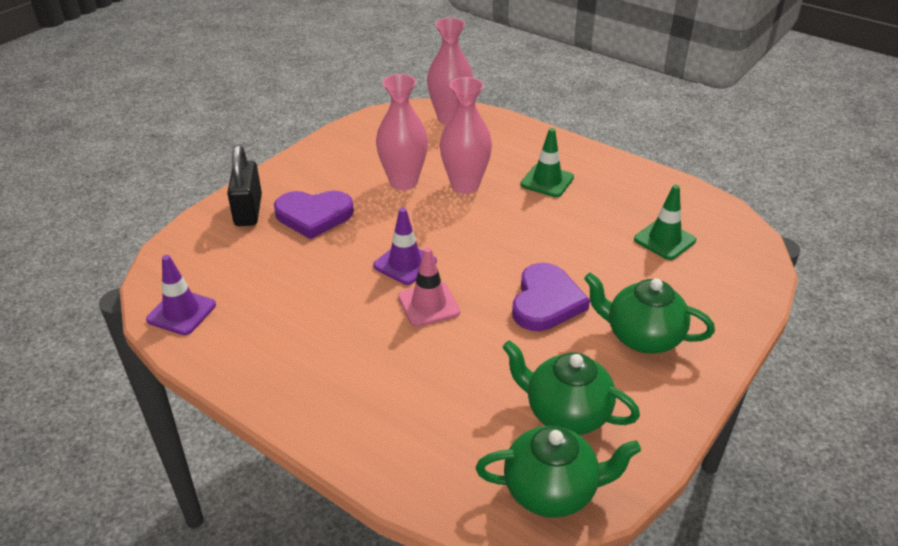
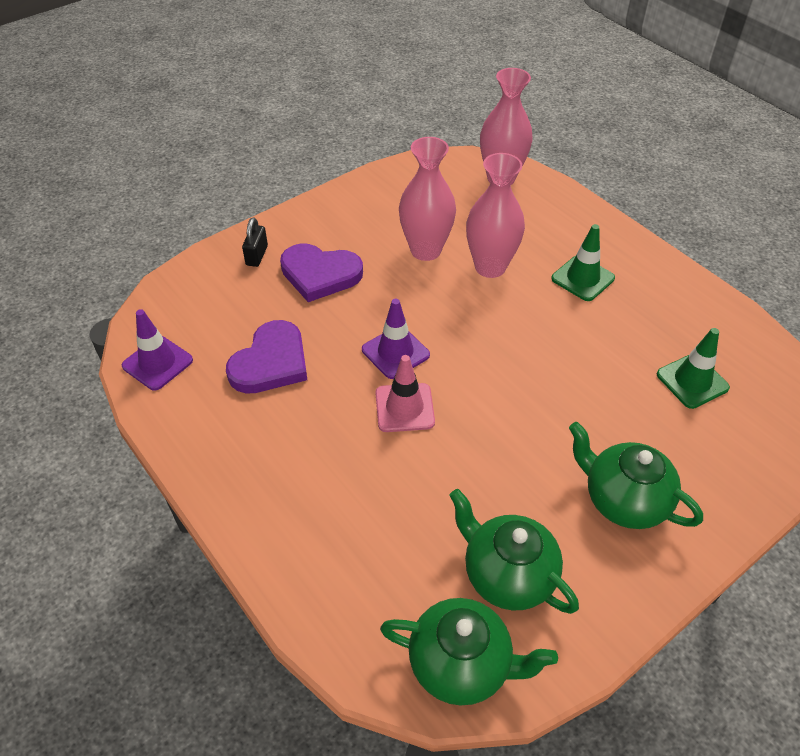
camera: 15 degrees right, 10 degrees up
(248, 210) = (257, 255): black padlock -> black padlock, size x0.58
(546, 301) = (531, 431): purple heart -> purple heart (271, 362)

